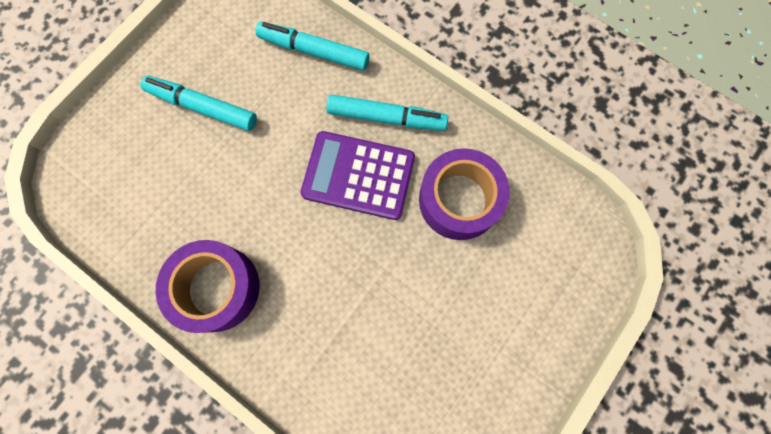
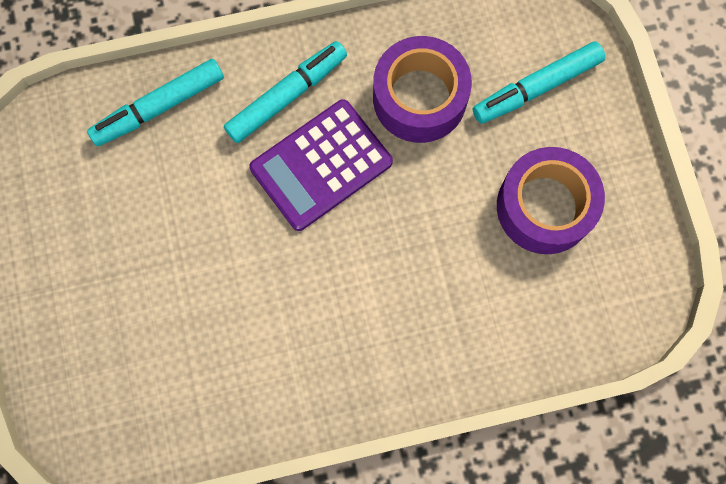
camera: 50 degrees left, 0 degrees up
(203, 107) = (123, 254): turquoise marker -> turquoise marker (536, 87)
(217, 288) = (319, 373): purple tape -> purple tape (544, 207)

